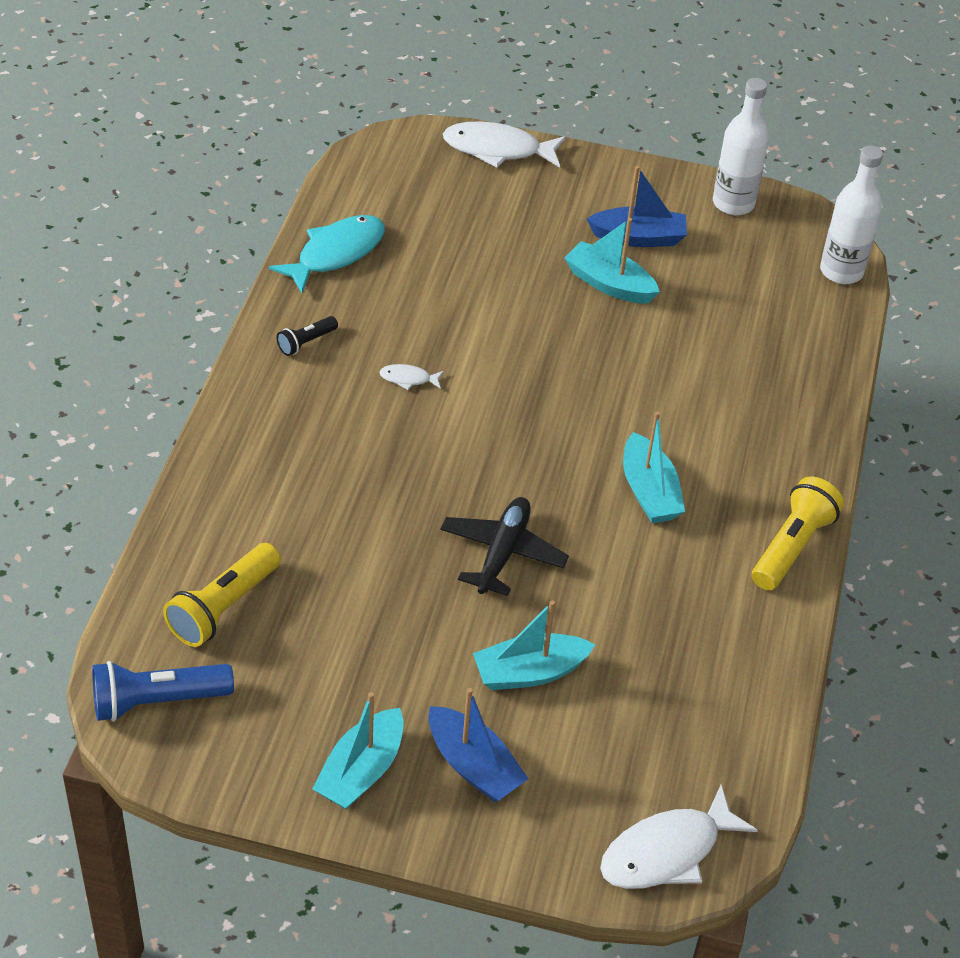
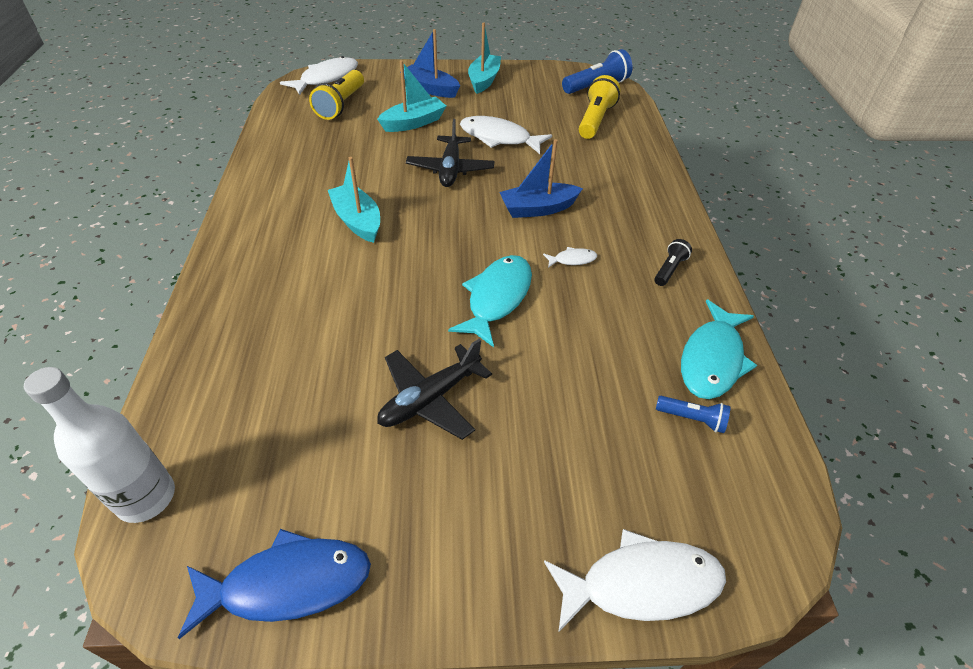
camera: 165 degrees right, 0 degrees up
(391, 219) = (692, 419): none -> blue flashlight
(403, 602) = (499, 138): none -> white fish
(513, 356) = (497, 298): none -> turquoise fish
(609, 284) = (430, 398): turquoise boat -> black plane
(638, 237) = (411, 476): blue boat -> blue boat (538, 209)
(733, 203) = (288, 583): white bottle -> blue fish
(792, 546) = (247, 208): yellow flashlight -> yellow flashlight (341, 105)

